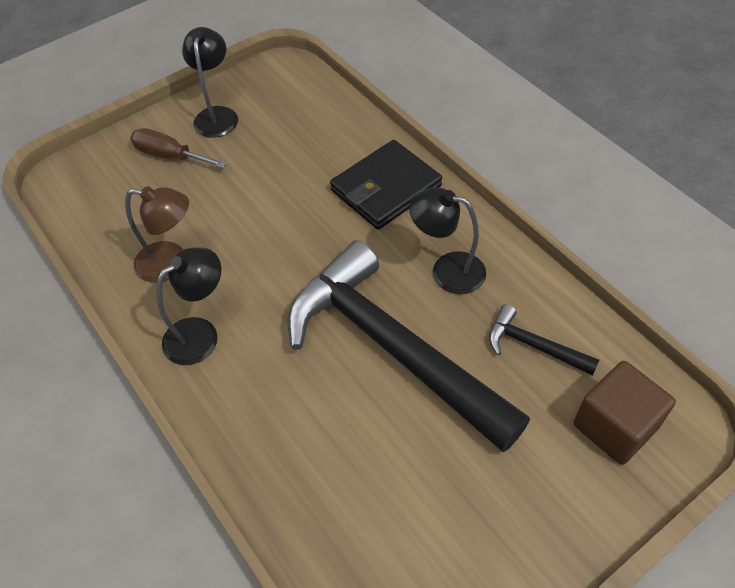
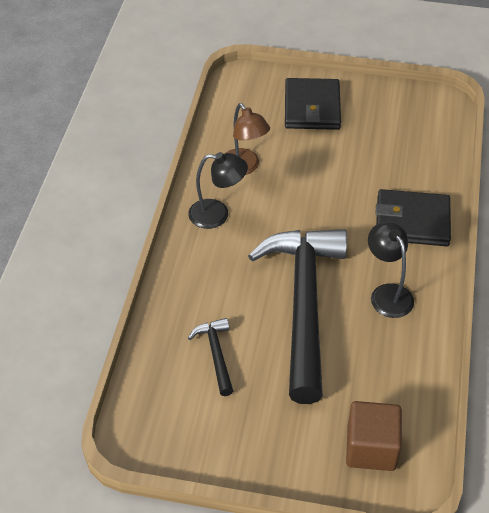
camera: 45 degrees right, 5 degrees down
(170, 155) = (312, 107): brown screwdriver -> black wallet
(217, 115) = (367, 103): black lamp -> none
(533, 345) = (382, 372): black hammer -> black hammer (216, 354)

